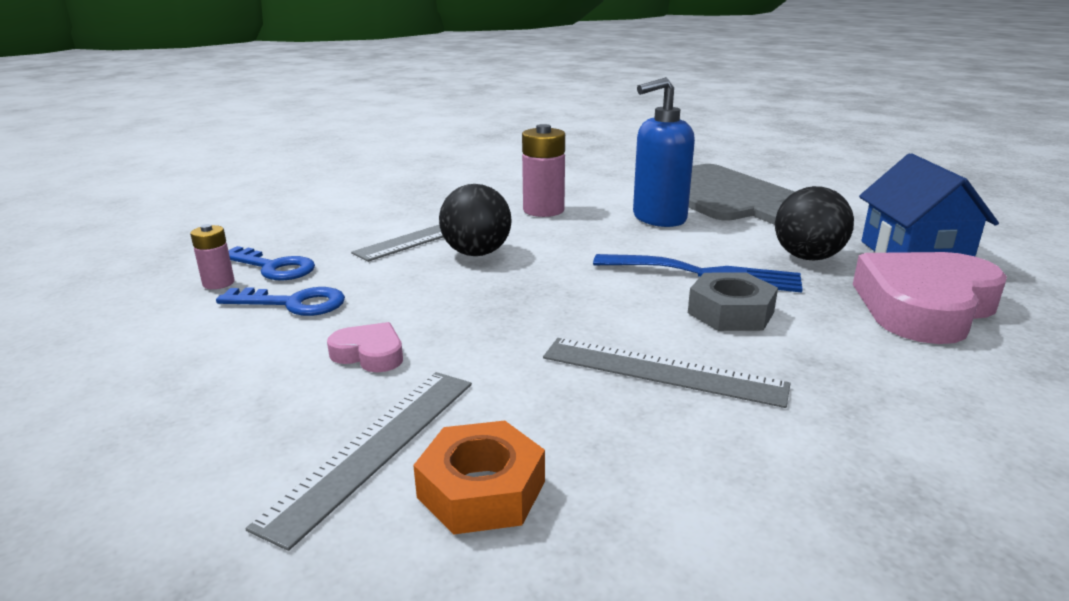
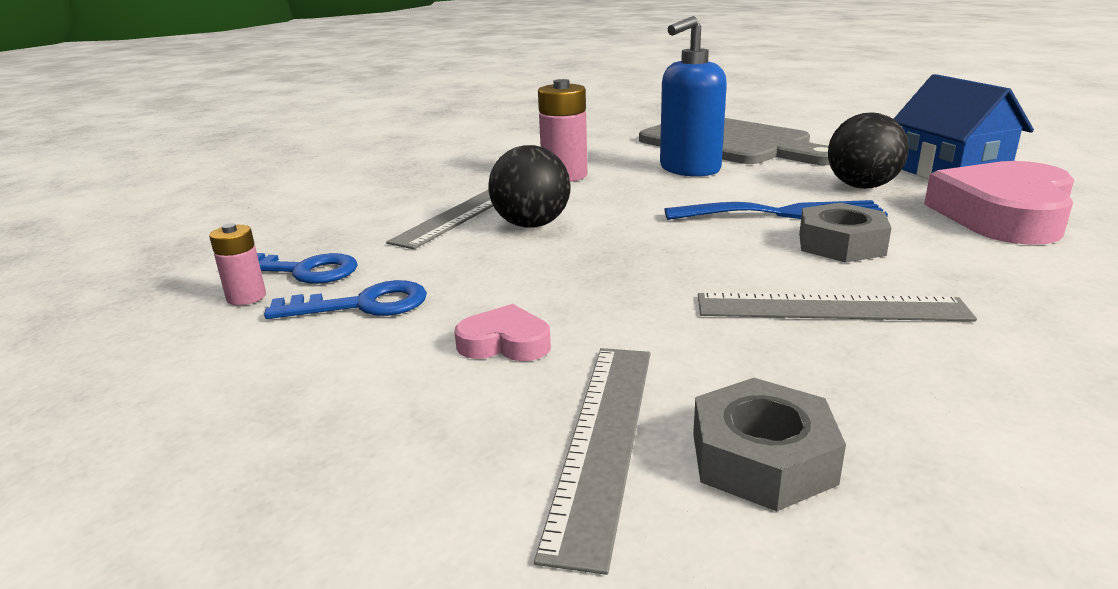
camera: 15 degrees left, 0 degrees up
(481, 489) = (762, 458): orange nut -> grey nut

